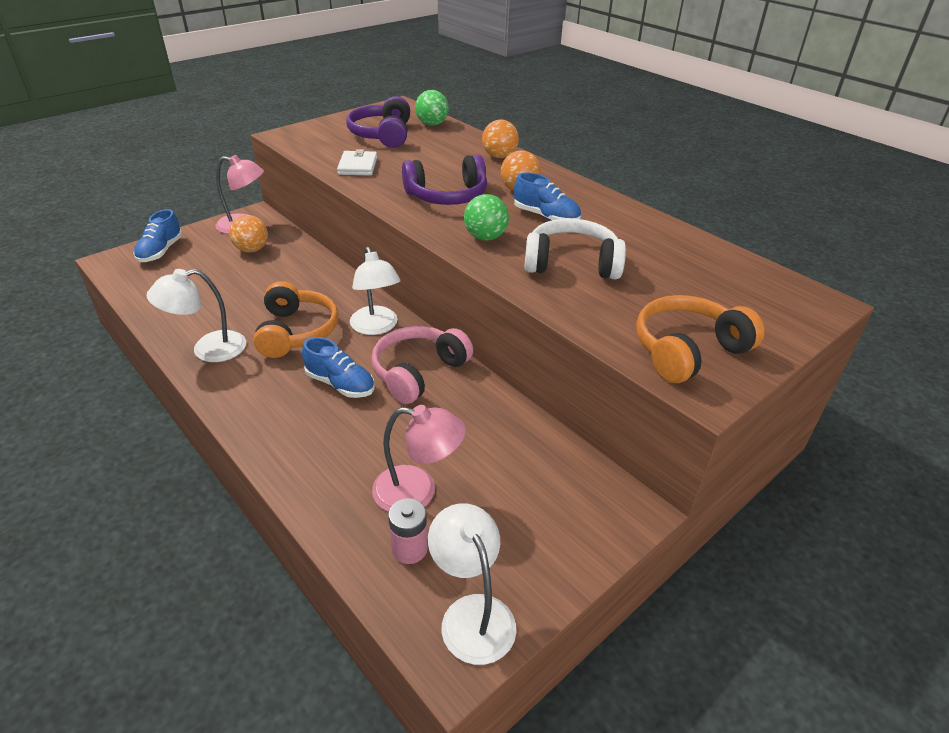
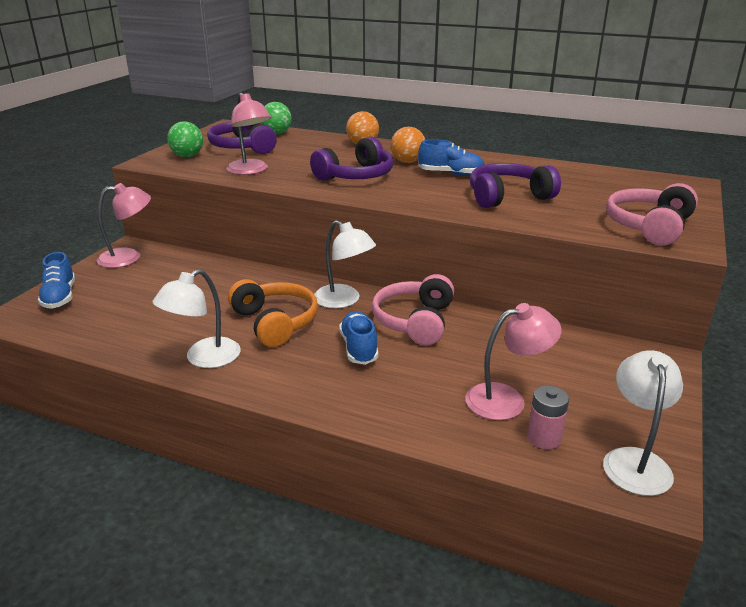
camera: 25 degrees left, 10 degrees down
(252, 249) = (158, 274): orange ball -> none
(340, 384) = (359, 348): blue shoe -> blue shoe turned 105 degrees counterclockwise
(358, 166) = (250, 171): white wallet -> pink lamp
(472, 614) = (635, 461): white lamp -> white lamp turned 60 degrees clockwise
(485, 237) = (423, 195): green ball -> green ball (187, 156)
(572, 263) = (508, 197): white headphones -> purple headphones
(687, 350) = (649, 226): orange headphones -> pink headphones

